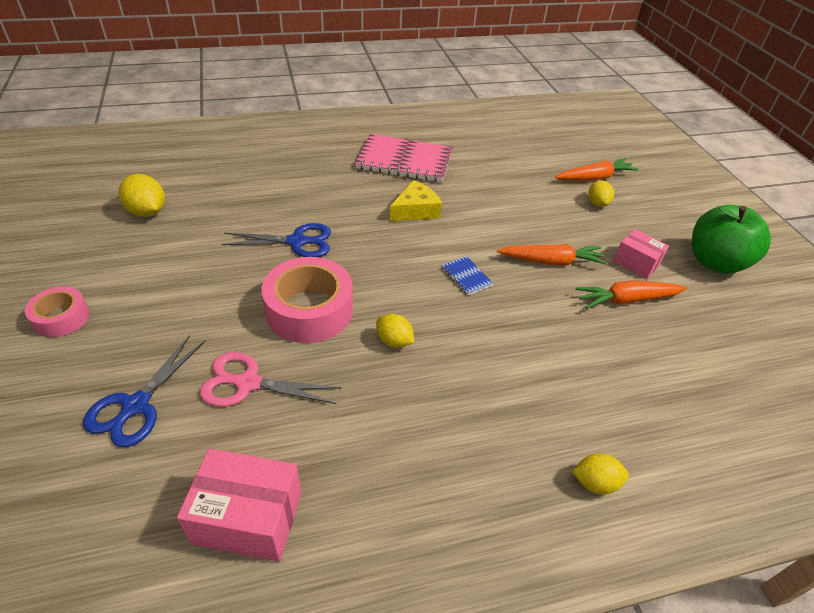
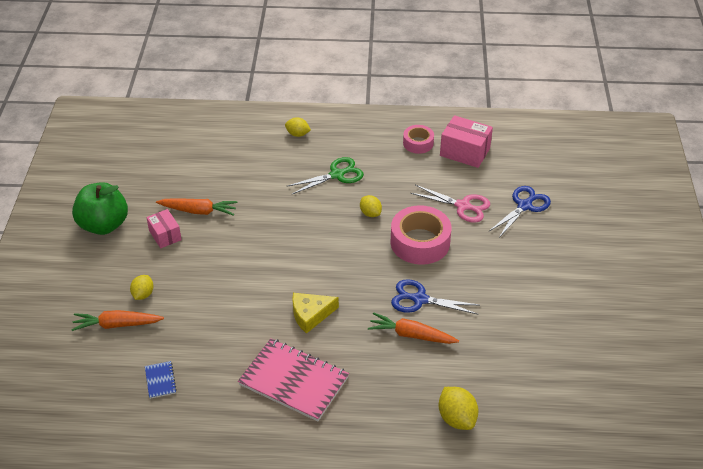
camera: 160 degrees left, 0 degrees up
(61, 318) = (583, 265): pink tape -> pink tape (418, 143)
(147, 212) = (545, 353): yellow lemon -> yellow lemon (456, 418)
(466, 276) = (301, 247): blue notebook -> blue notebook (160, 380)
(476, 401) = (337, 175): none -> green scissors
(551, 261) = (229, 247): orange carrot -> orange carrot (411, 335)

